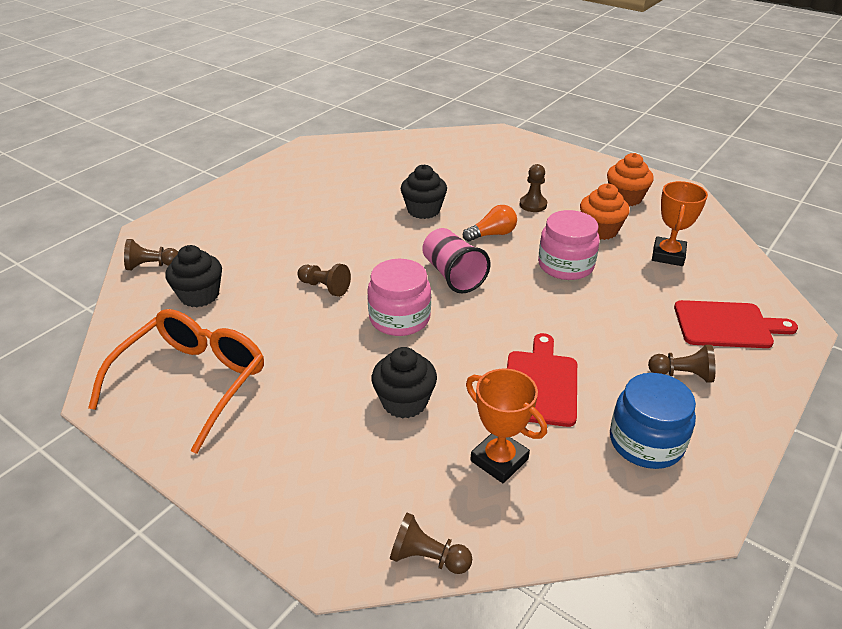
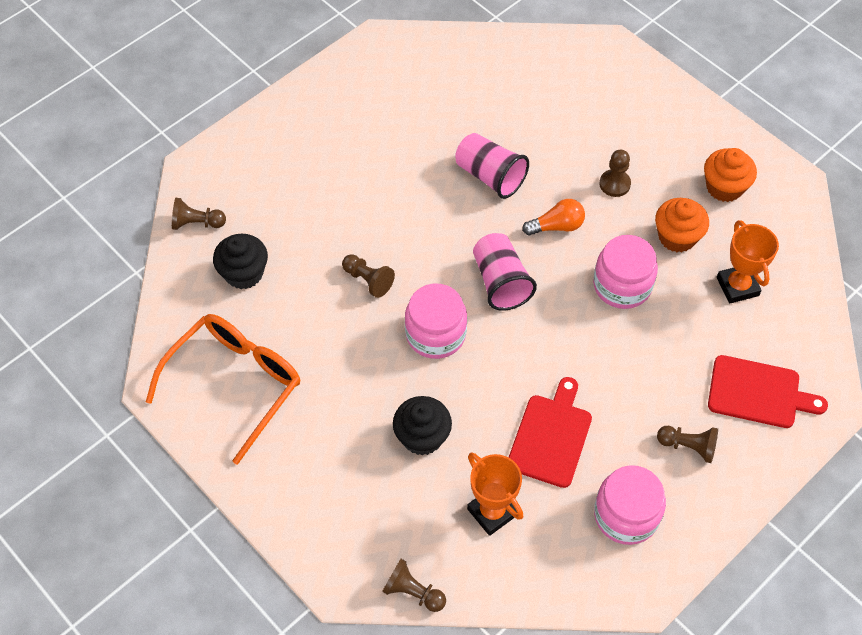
camera: 10 degrees right, 20 degrees up
(423, 210) = (490, 176): black cupcake -> pink cup
(646, 442) = (626, 515): blue jar -> pink jar
(668, 255) = (737, 286): orange trophy -> orange trophy turned 45 degrees counterclockwise

